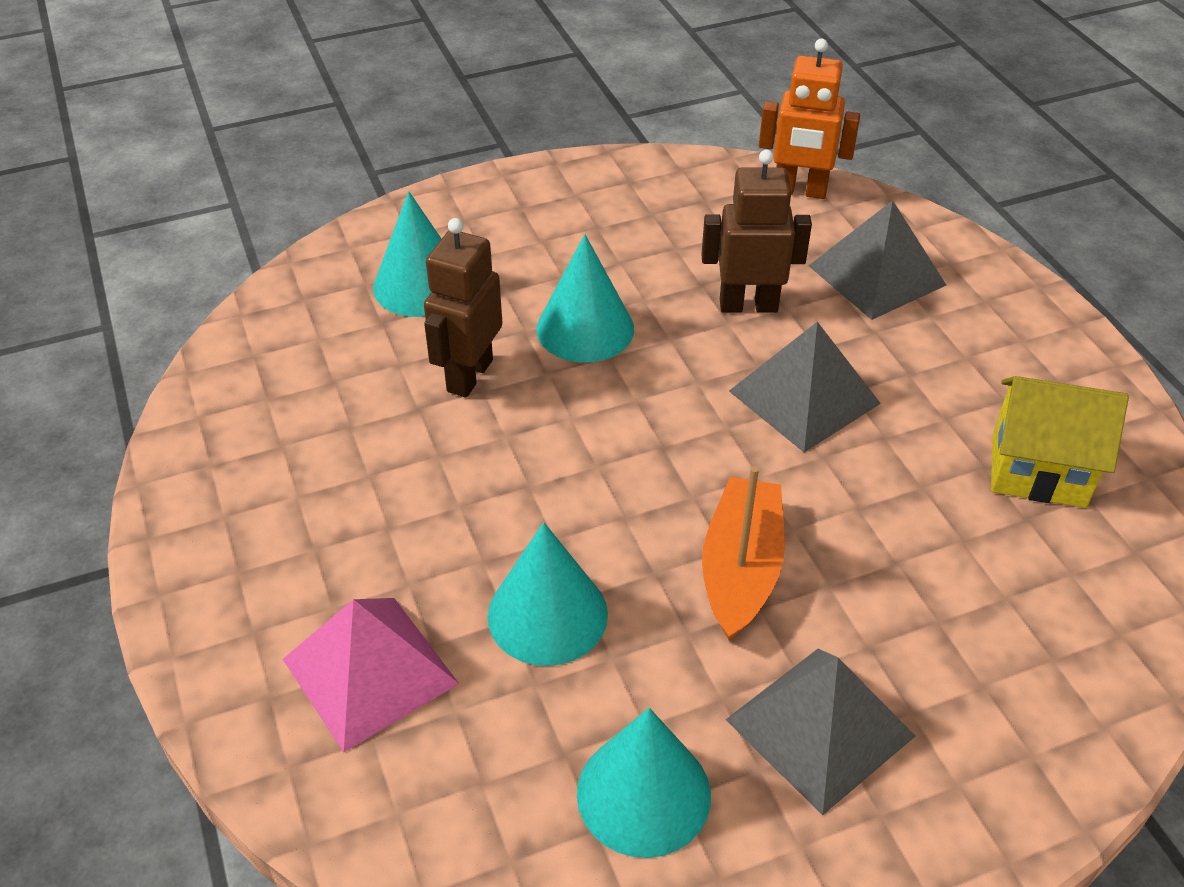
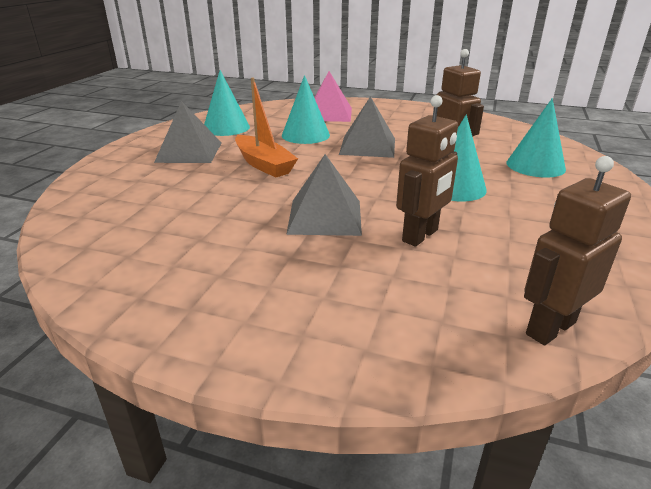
camera: 130 degrees right, 15 degrees down
(800, 191) = (550, 328): orange robot -> brown robot
(876, 275) = (393, 299): grey pyramid -> grey pyramid (367, 146)
(1038, 471) = (167, 252): yellow house -> none

